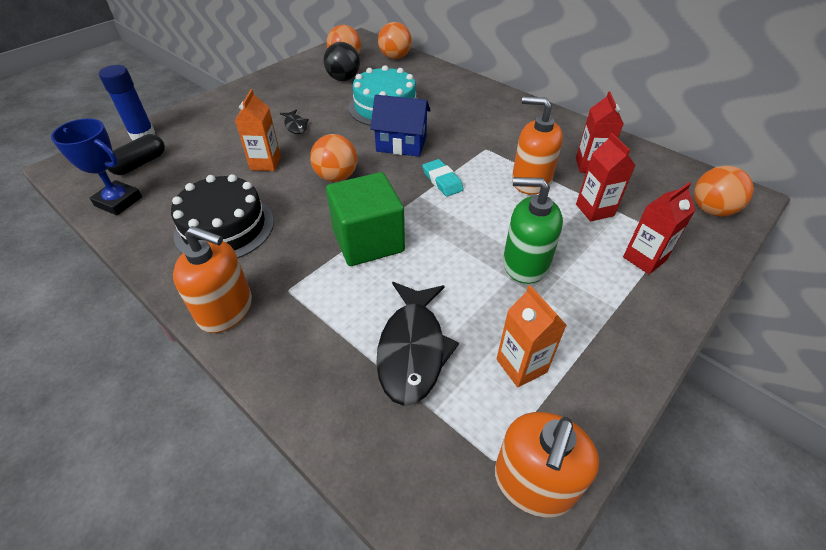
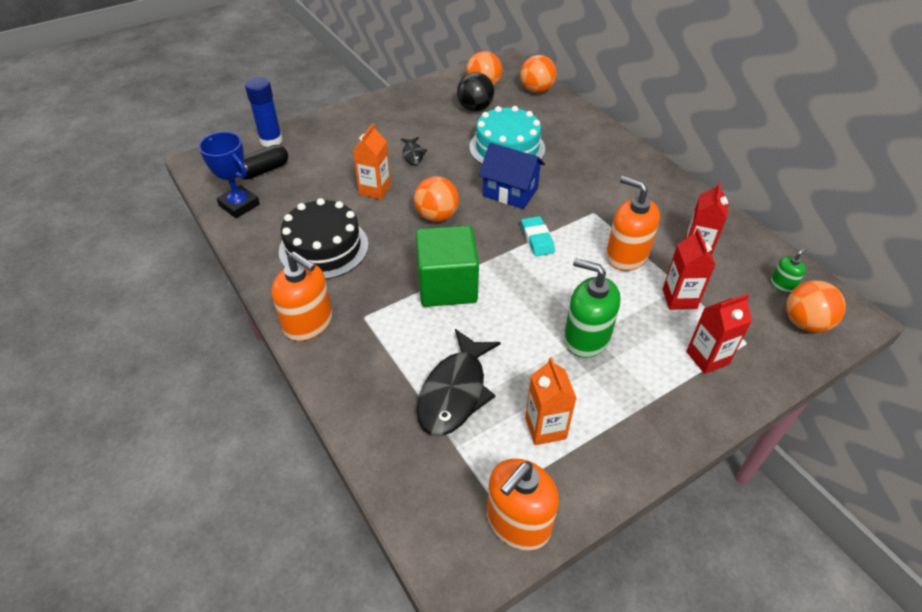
camera: 15 degrees right, 0 degrees up
(676, 181) = (782, 284): none -> green soap dispenser

